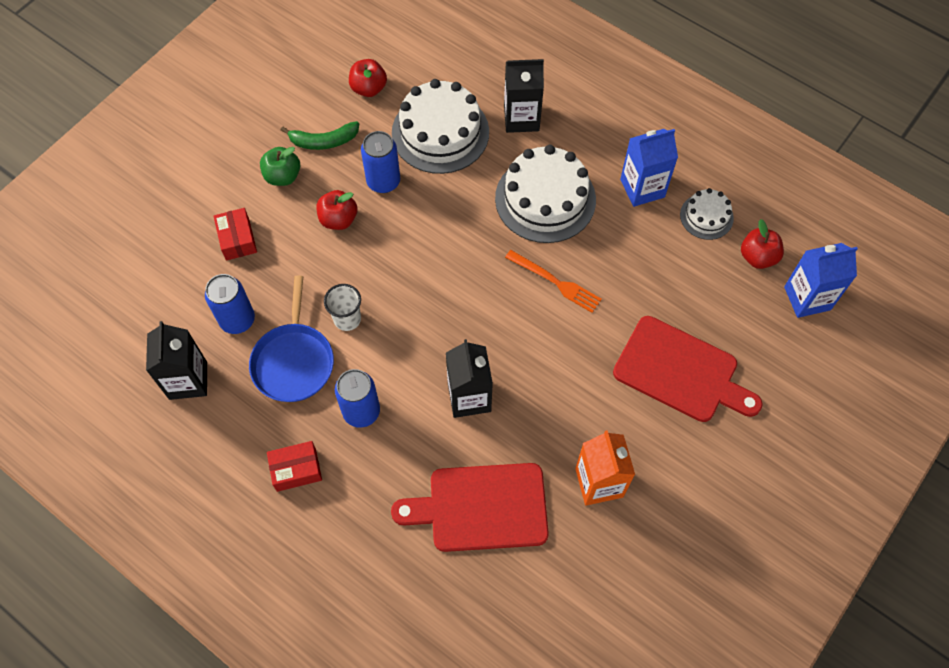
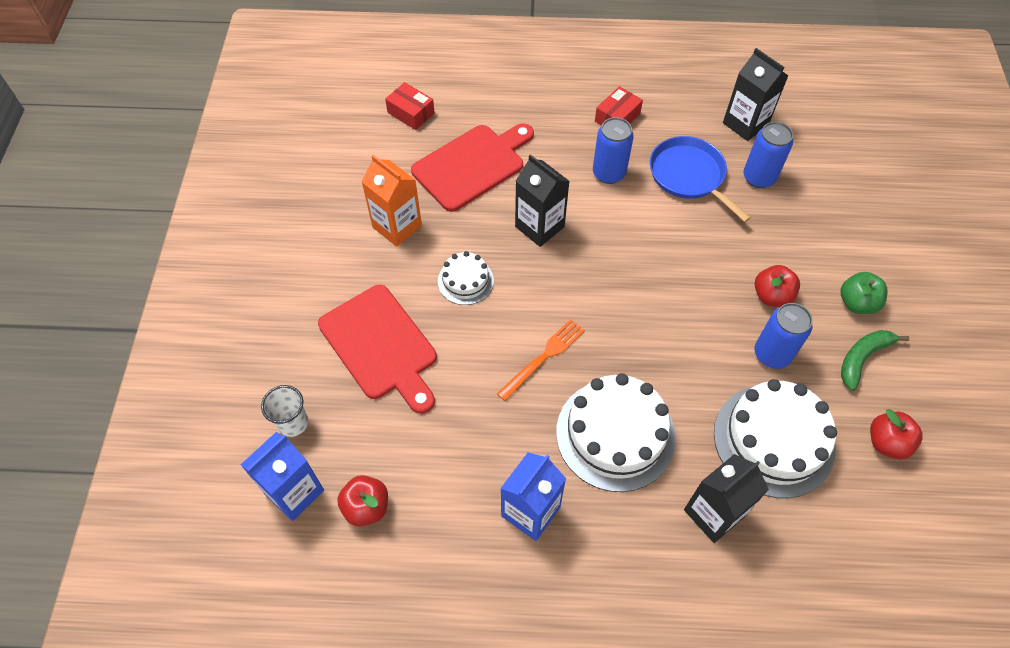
camera: 145 degrees right, 5 degrees down
(237, 239) = (828, 231): red box -> red box (411, 113)
(347, 319) = (682, 225): white cup -> white cup (293, 423)
(555, 282) = (543, 358): orange fork -> orange fork turned 135 degrees clockwise
(681, 372) = (381, 346): red cutting board -> red cutting board turned 120 degrees counterclockwise
(706, 216) = (444, 521): white cake -> white cake (465, 281)

